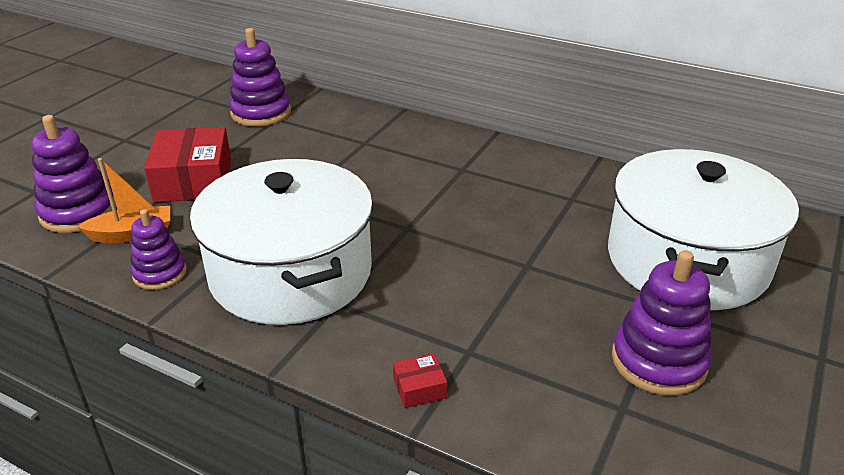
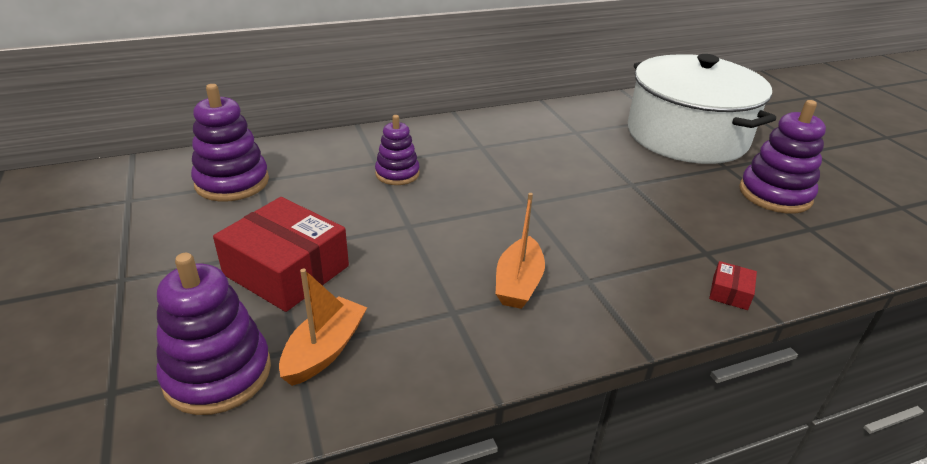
camera: 50 degrees left, 0 degrees up
(160, 273) = (422, 360): purple stacking toy -> purple stacking toy (397, 174)
(291, 272) = (518, 283): white pot -> orange boat

